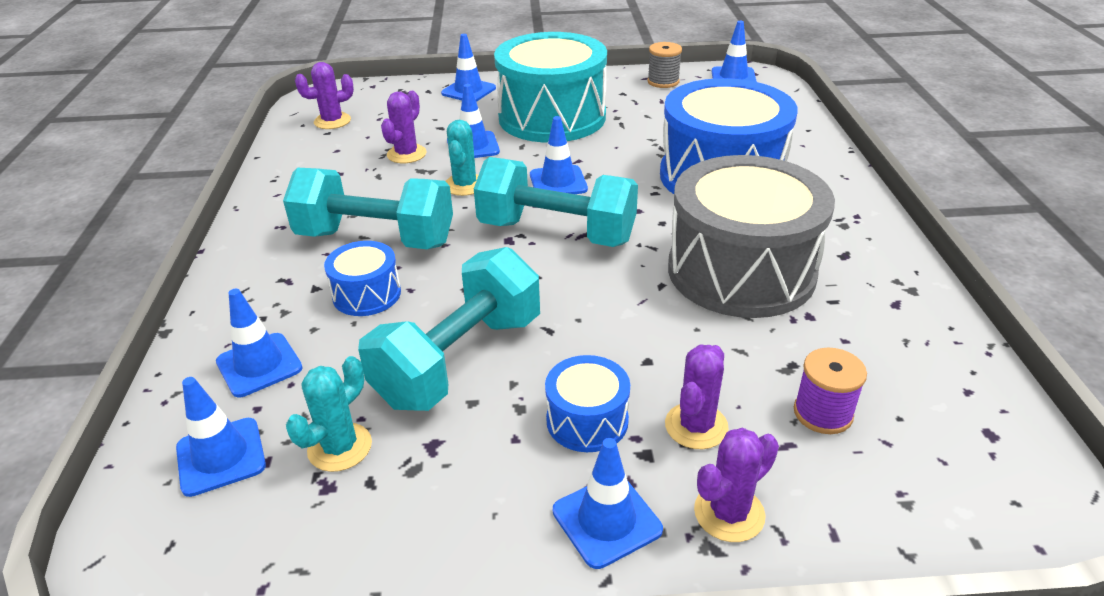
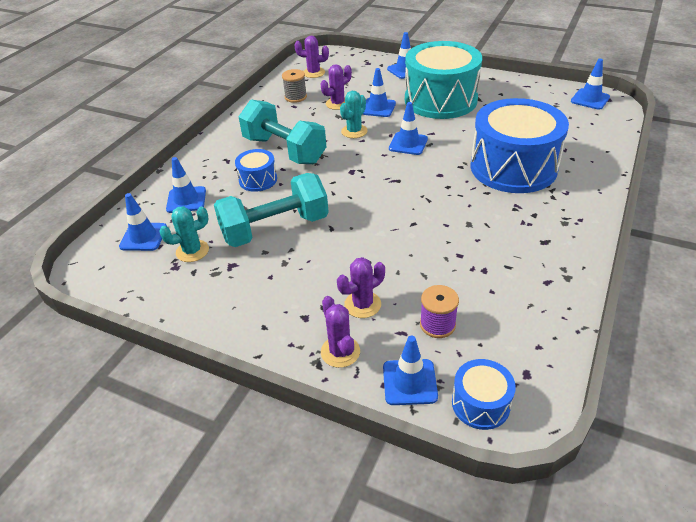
camera: 30 degrees right, 5 degrees up
(556, 232) = (381, 174): turquoise dumbbell -> none
(587, 420) = (311, 281): blue drum -> blue drum (480, 404)
(606, 520) = (280, 330): blue traffic cone -> blue traffic cone (409, 382)
(663, 81) = (536, 91): grey spool -> grey spool (295, 97)
(729, 513) = (340, 352): purple cactus -> purple cactus turned 75 degrees clockwise
(741, 271) = (468, 230): grey drum -> none

